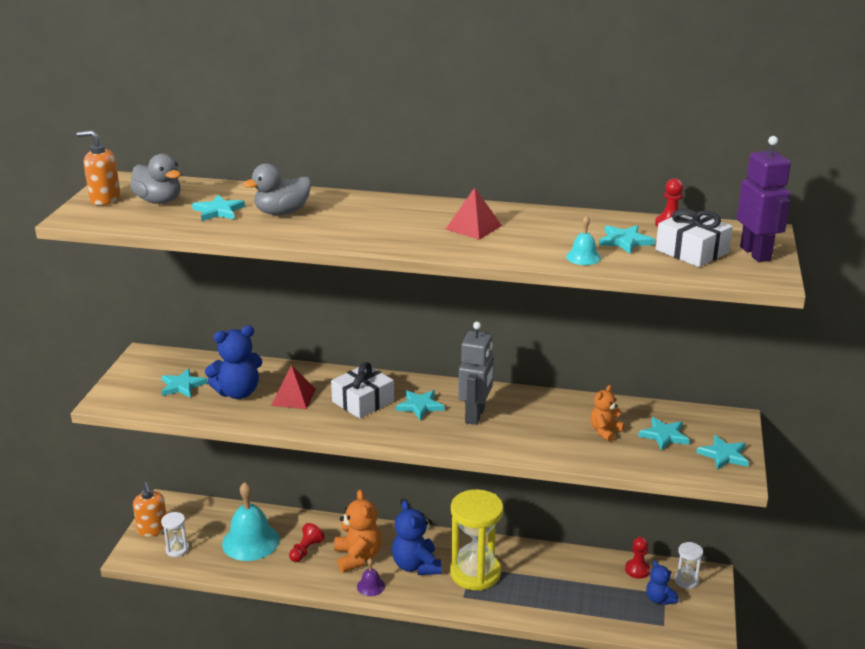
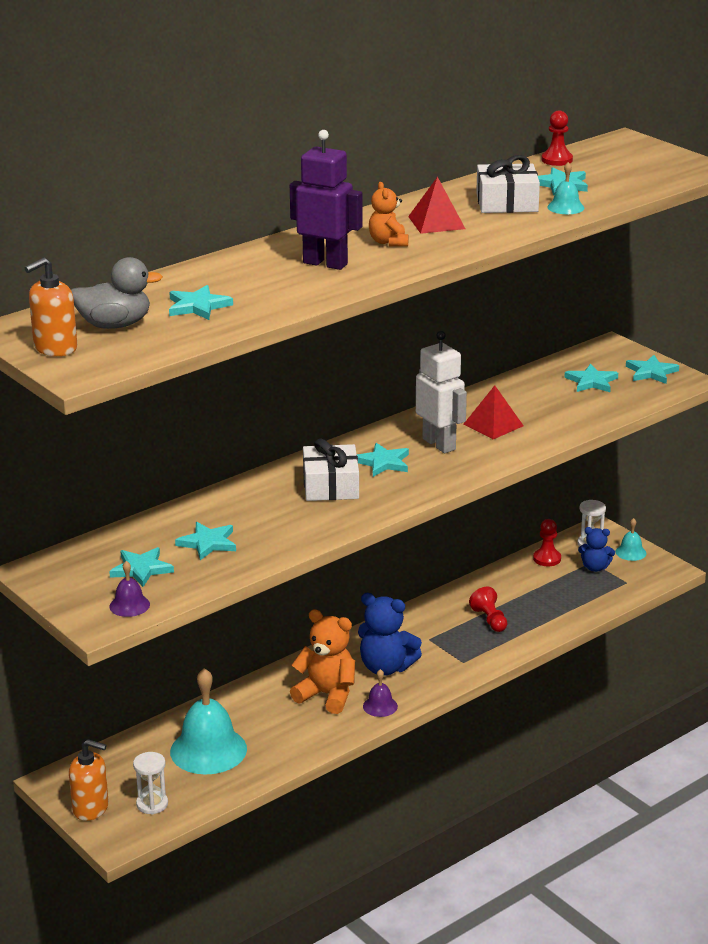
camera: 50 degrees left, 0 degrees up
(136, 401) = (129, 605): none -> purple bell
(238, 392) = (208, 543): blue teddy bear -> turquoise star
(282, 212) = (256, 281): grey duck -> none
(293, 397) = (265, 517): red pyramid -> red pyramid (493, 425)
(306, 550) = (273, 721): red pawn -> red pawn (489, 620)
(475, 415) = (439, 444): grey robot -> white robot
(475, 573) = (440, 640): yellow hourglass -> none
(605, 431) = (550, 401): orange teddy bear -> orange teddy bear (388, 242)
(692, 251) = (618, 172): white gift -> white gift (507, 203)
(705, 607) = (630, 552): none -> turquoise bell
(755, 253) = (656, 156): purple robot -> purple robot (325, 263)

